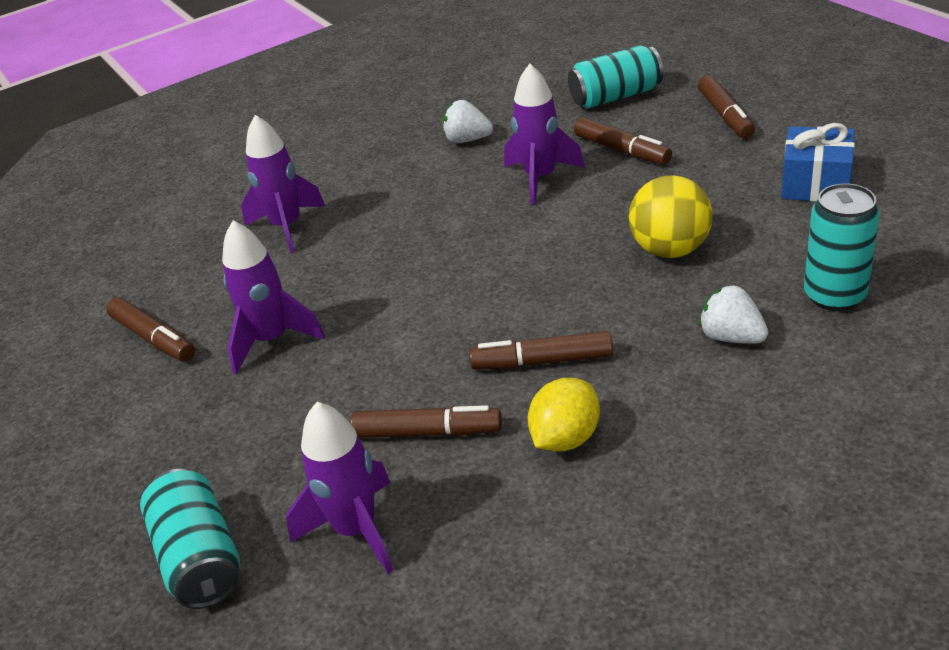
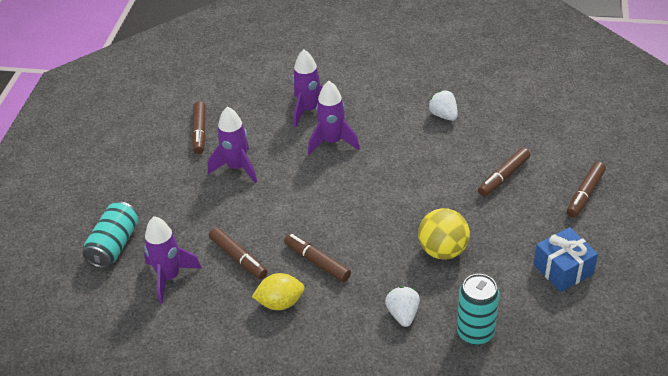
camera: 40 degrees right, 5 degrees up
(540, 178) = (444, 165): purple rocket -> purple rocket (332, 142)
(615, 96) = (549, 140): turquoise can -> none
(622, 150) = (503, 177): brown marker -> brown marker turned 45 degrees clockwise

